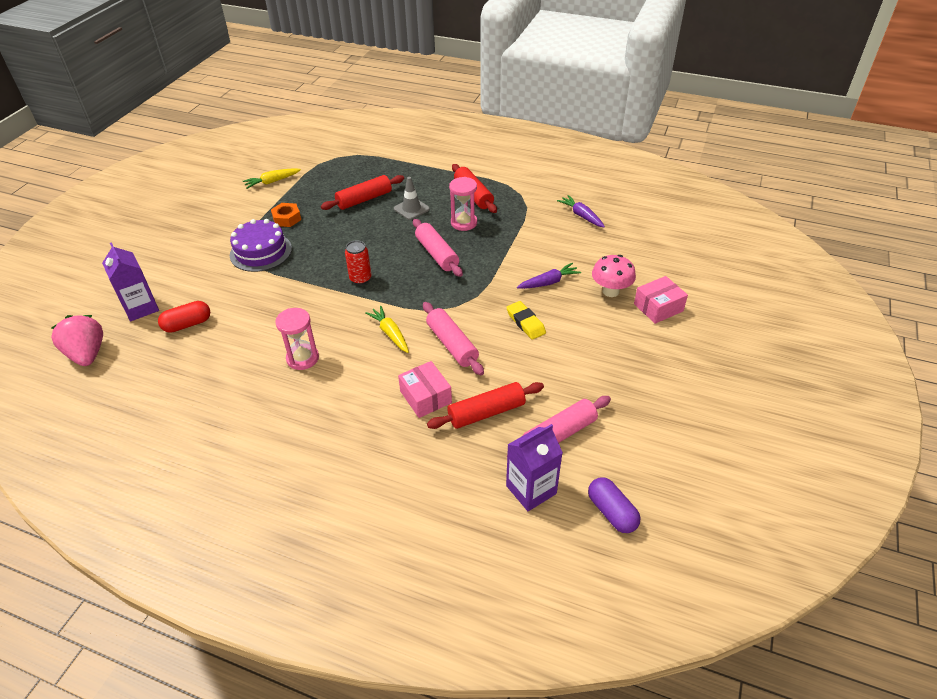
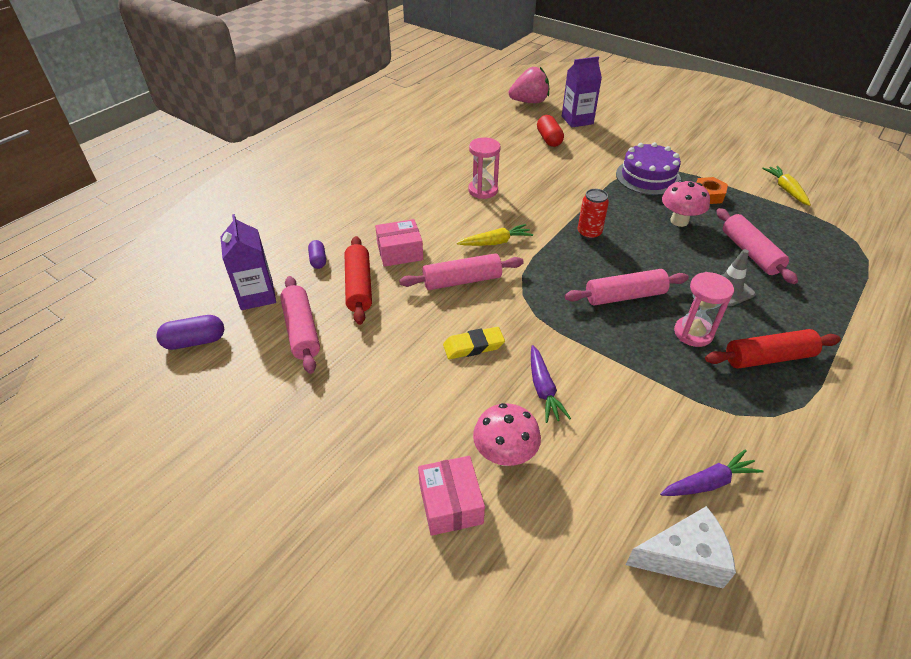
camera: 105 degrees right, 0 degrees up
(330, 232) = (679, 221): none -> pink mushroom
(364, 199) = (750, 253): red rolling pin -> pink rolling pin
(460, 458) = (318, 260): none -> purple capsule
(631, 222) = (683, 557): none -> white cheese

